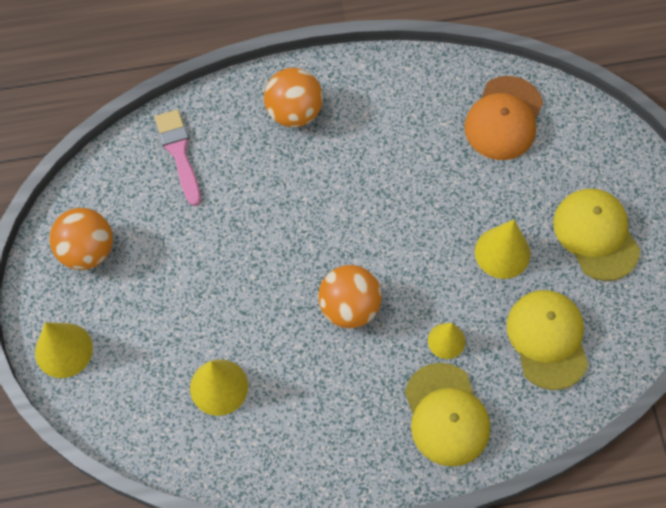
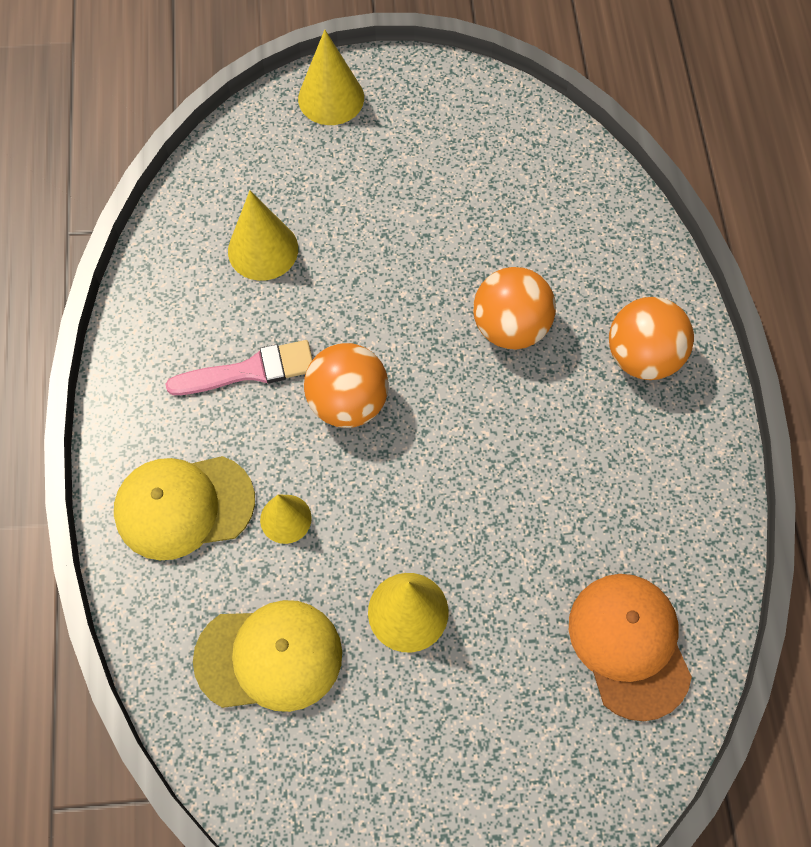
camera: 95 degrees right, 0 degrees up
(87, 250) = (453, 120): orange ball -> orange ball (510, 327)
(179, 153) = (583, 219): pink brush -> pink brush (249, 371)
(504, 118) = (629, 645): orange cap -> orange cap turned 45 degrees clockwise
(596, 235) = (424, 757): yellow cap -> none

